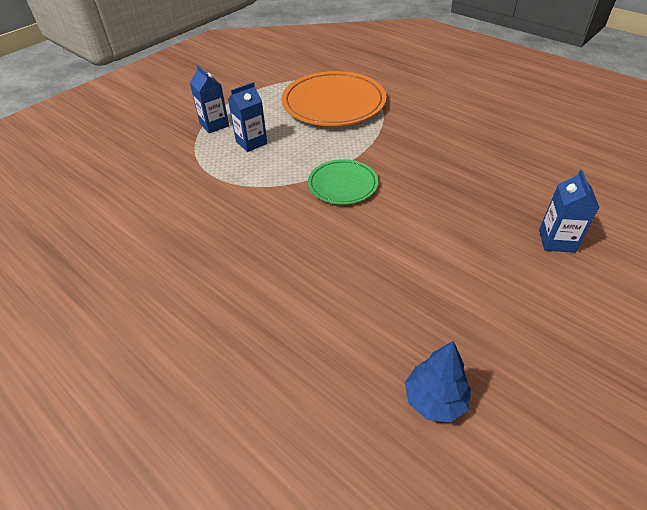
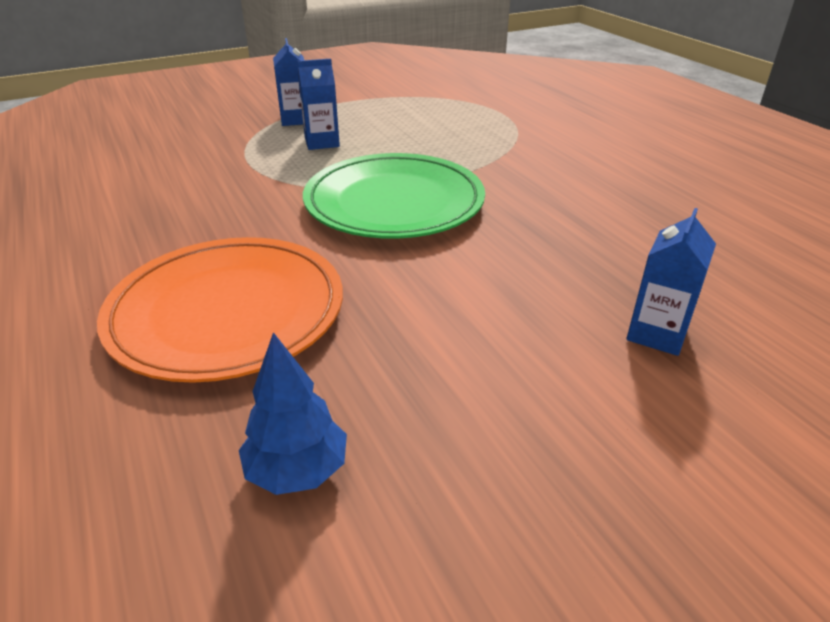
camera: 20 degrees right, 10 degrees down
(333, 103) = (456, 125): orange plate -> orange plate (227, 313)
(342, 185) = (394, 203): green plate -> green plate, size x1.81

